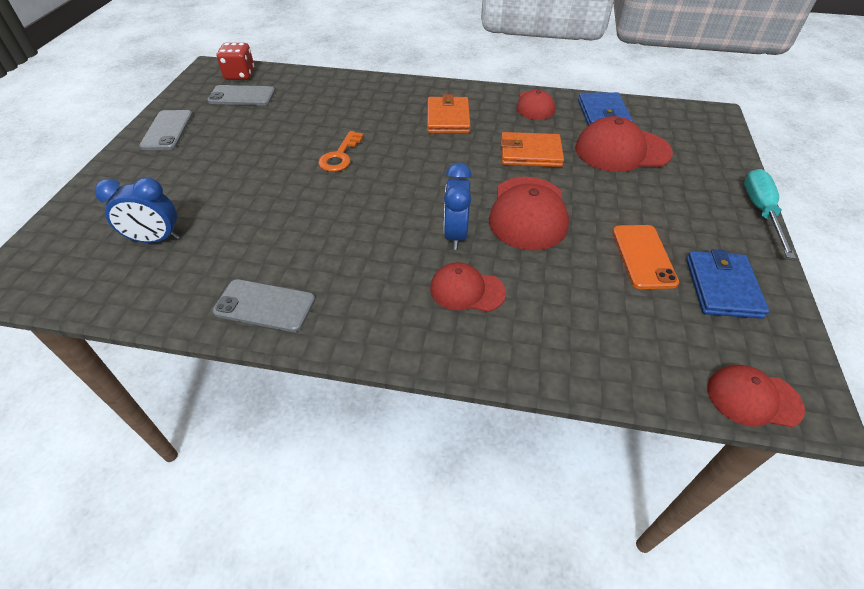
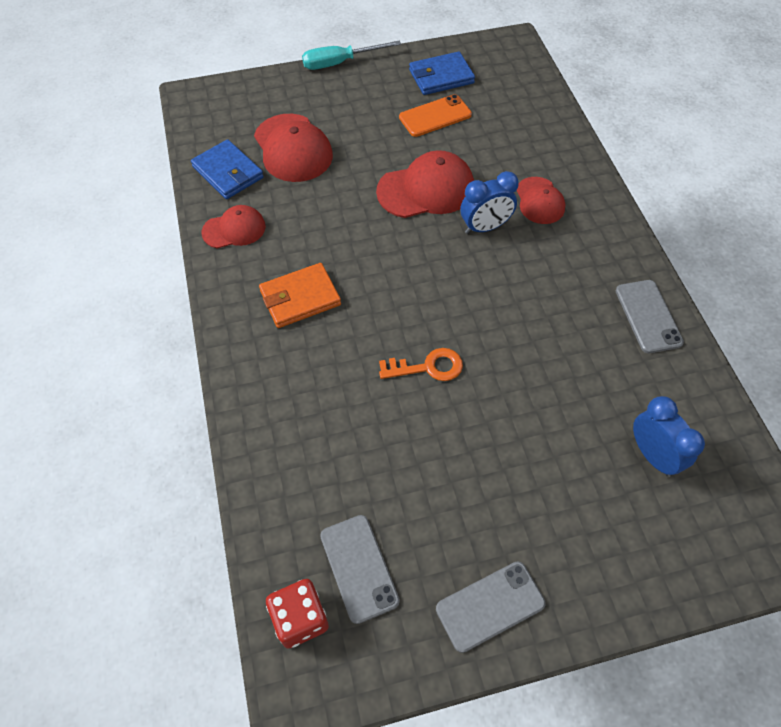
camera: 115 degrees left, 10 degrees up
(530, 153) = (333, 210): orange wallet -> none
(603, 114) = (228, 172): blue wallet -> blue wallet turned 75 degrees clockwise
(753, 398) = (526, 60): red cap -> none

